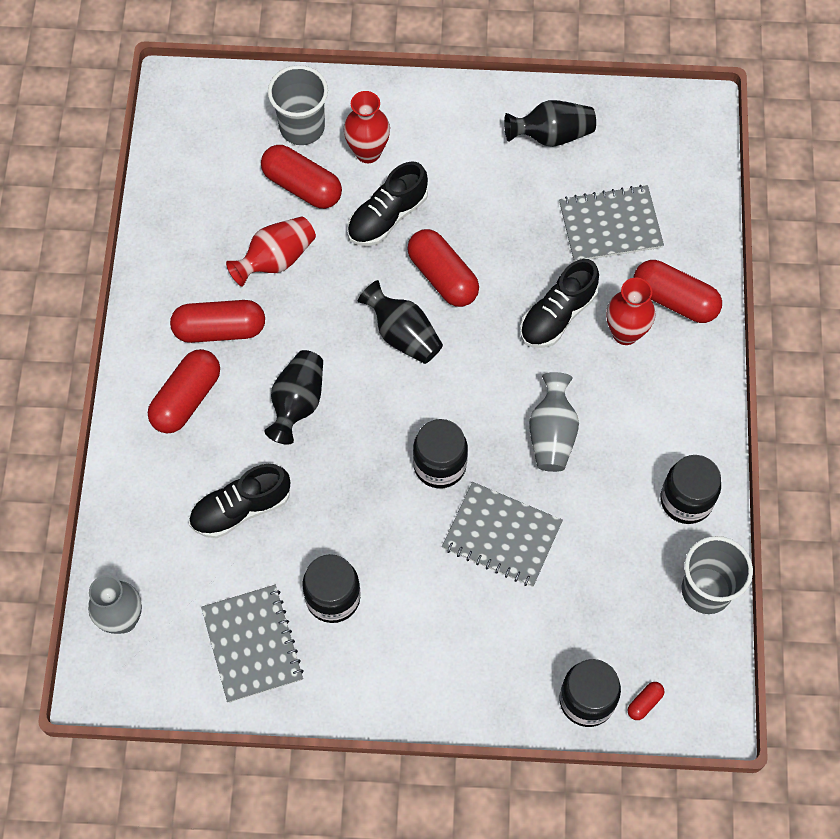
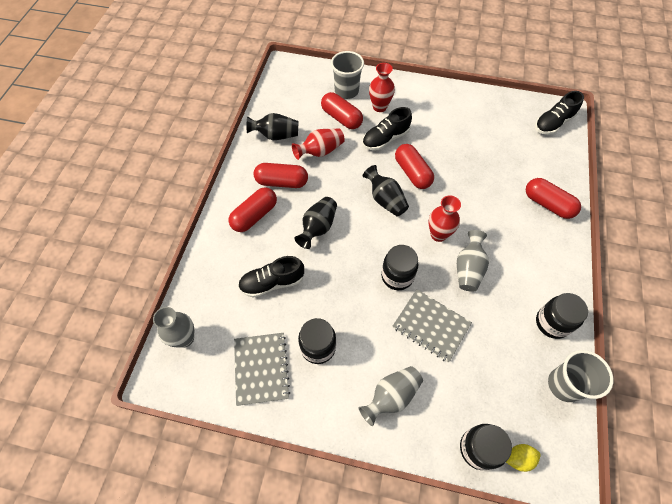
camera: 10 degrees right, 5 degrees down
(454, 650) = (391, 396): none -> grey vase
(551, 135) = (481, 112): black vase -> black vase (276, 135)
(557, 315) = (477, 202): black shoe -> black shoe (553, 123)
(610, 225) = (511, 160): grey notebook -> none
(625, 333) = (517, 218): red vase -> red vase (438, 234)
(644, 703) = (519, 458): red capsule -> yellow lemon

